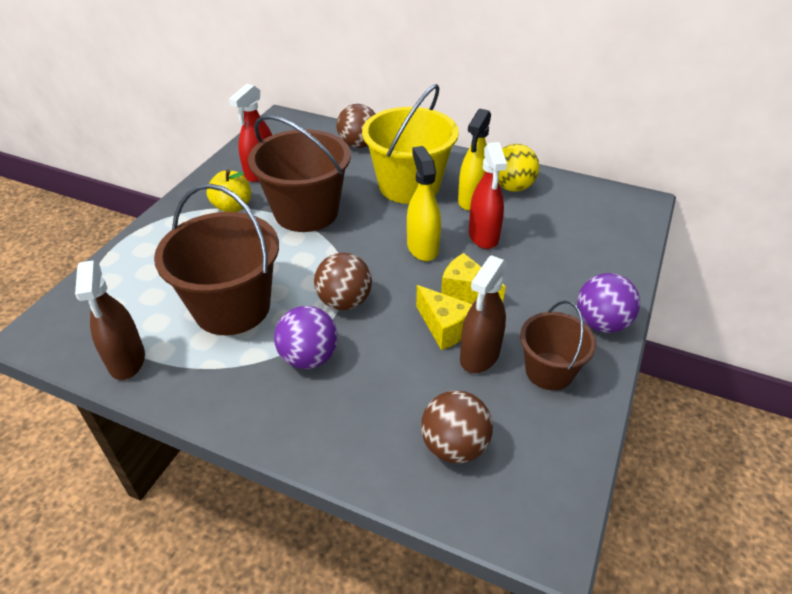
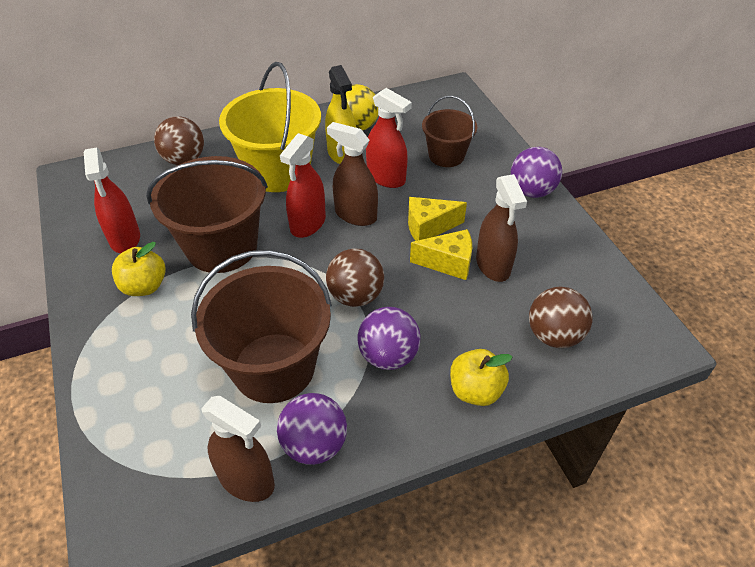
camera: 45 degrees left, 5 degrees up
(187, 373) = (314, 444): none -> purple ball
(333, 432) = (475, 390): none -> yellow apple
(380, 232) = (308, 224): none -> red spray bottle
(422, 247) = (355, 215): yellow spray bottle -> brown spray bottle
(549, 371) = (542, 244): brown bucket -> brown bucket (446, 155)

